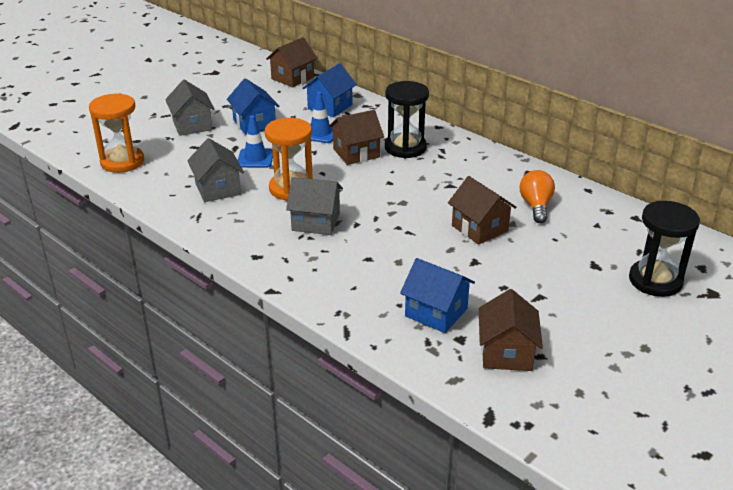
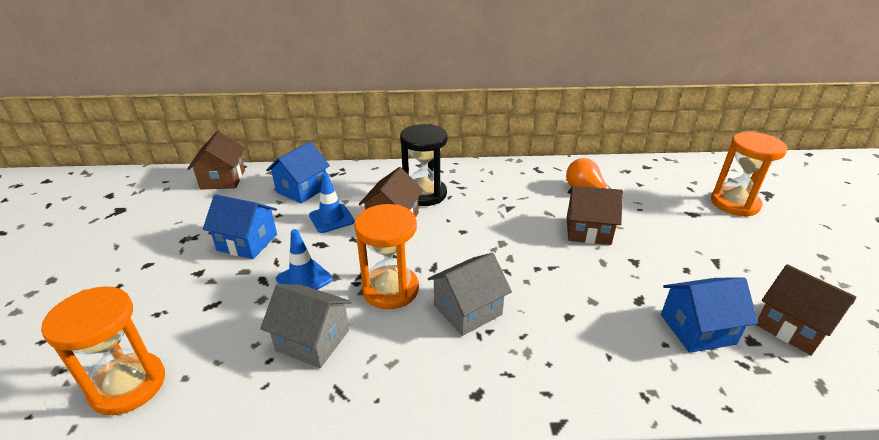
camera: 45 degrees left, 0 degrees up
(192, 125) = (171, 281): grey house -> none
(330, 107) = (302, 189): blue house -> blue house turned 45 degrees clockwise
(655, 281) = (734, 203): black hourglass -> orange hourglass

